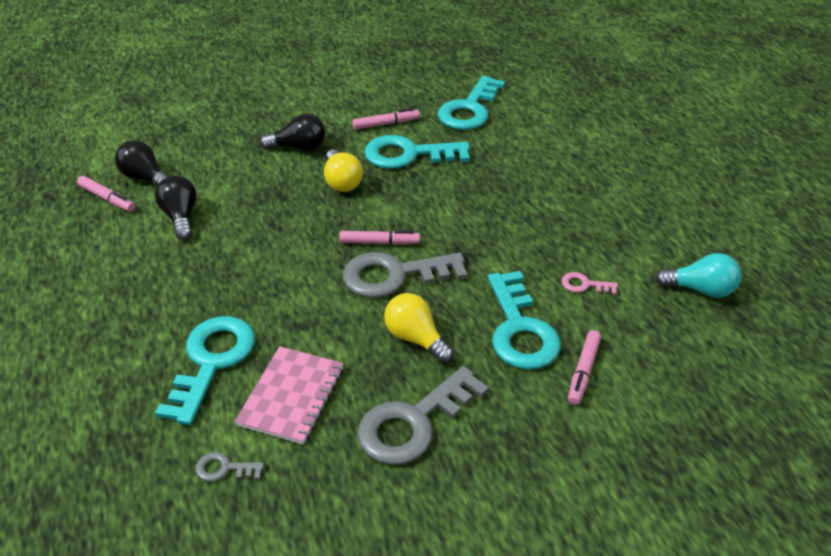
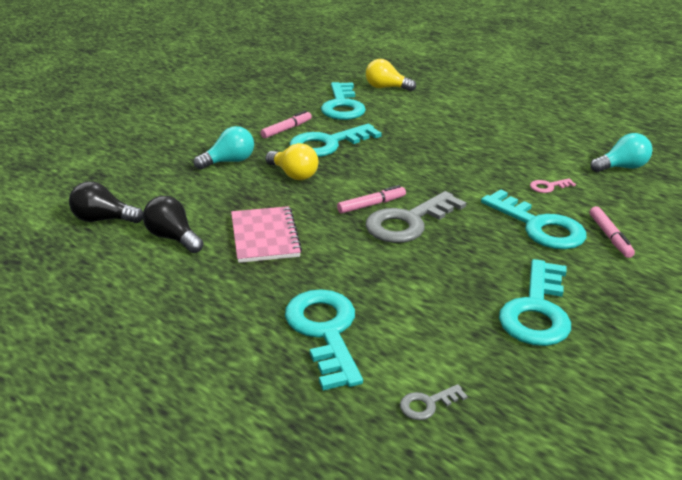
camera: 30 degrees left, 10 degrees down
(107, 198) = (79, 245): pink marker -> none
(292, 396) = (423, 330): pink notebook -> pink notebook (265, 236)
(299, 147) = (229, 161): black light bulb -> turquoise light bulb
(413, 422) = (537, 311): grey key -> turquoise key
(415, 338) = (473, 257): yellow light bulb -> yellow light bulb (386, 88)

